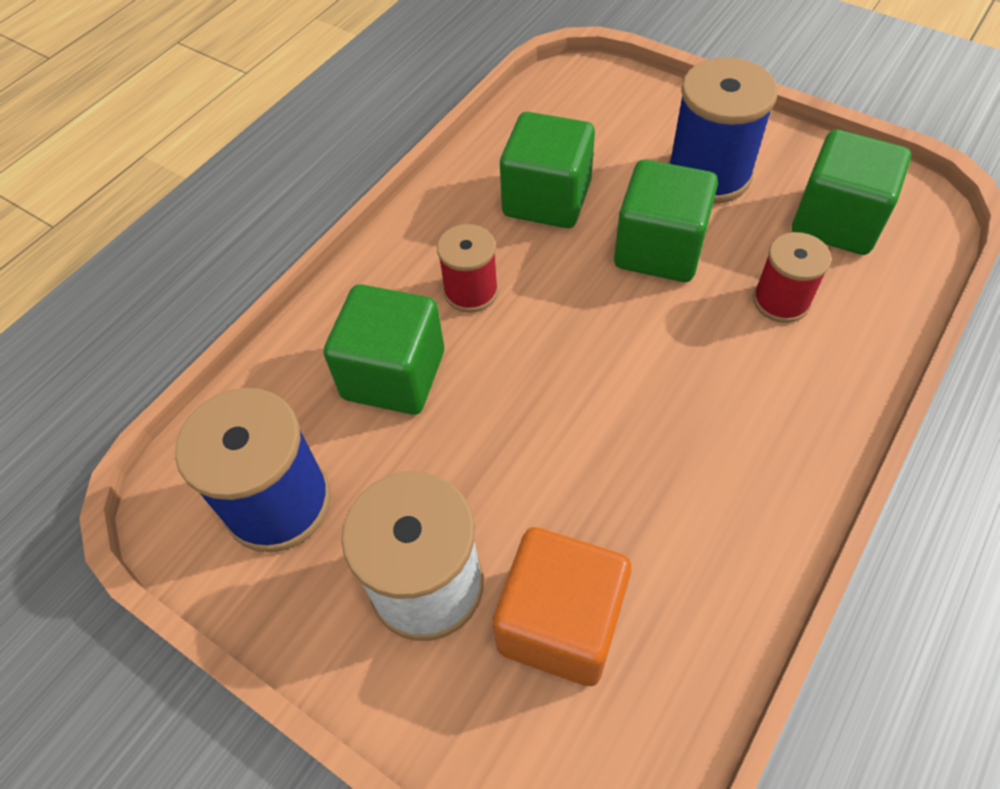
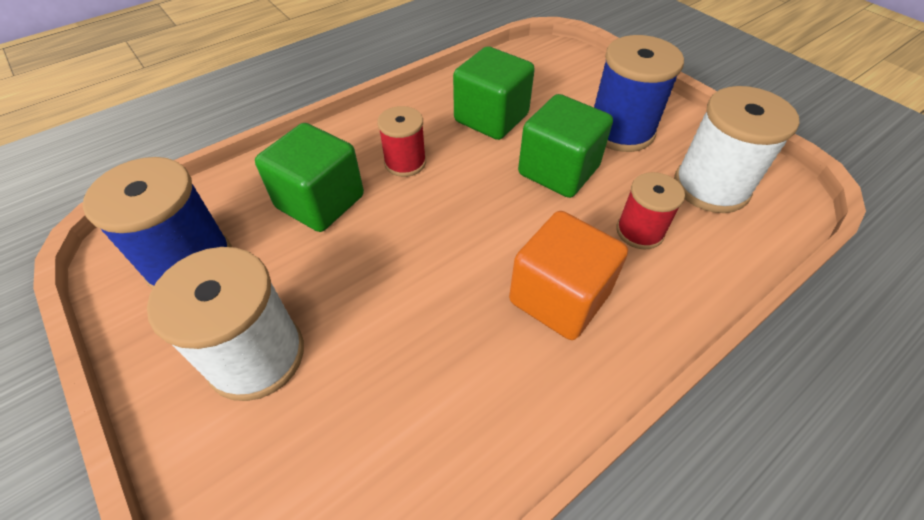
camera: 15 degrees right, 5 degrees down
(560, 623) = (339, 422): orange cube -> orange cube (559, 297)
(836, 221) = (711, 187): green cube -> white spool

